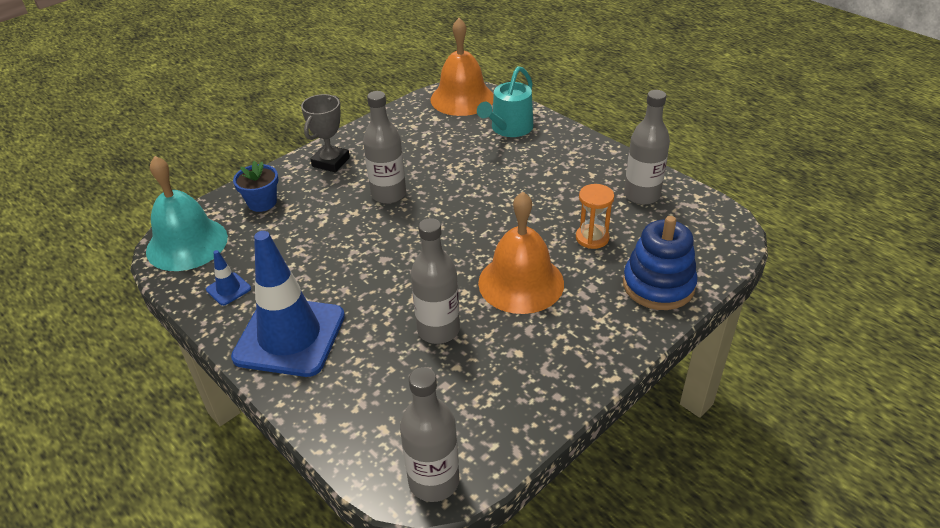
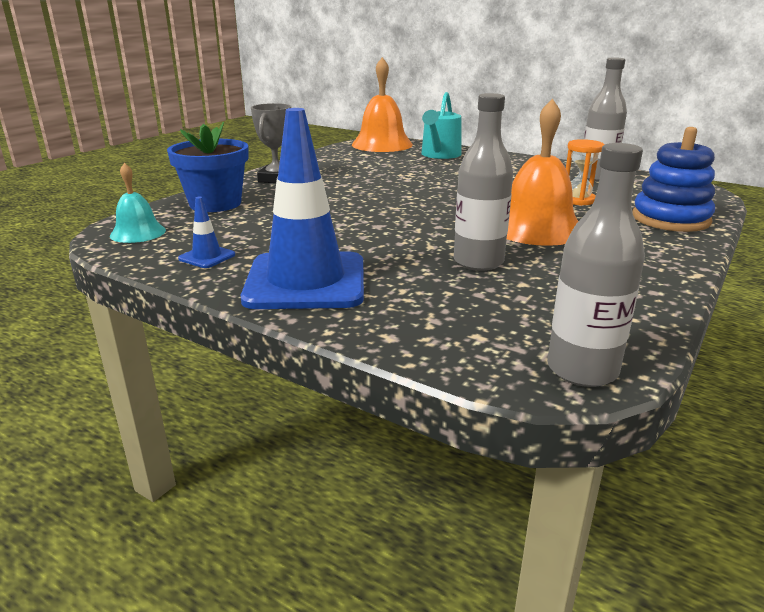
camera: 15 degrees left, 15 degrees down
(187, 244) = (138, 233): turquoise bell -> turquoise bell, size x0.56
(262, 202) = (215, 204): blue flower pot -> blue flower pot, size x1.58
(388, 194) = (352, 191): grey bottle -> none

